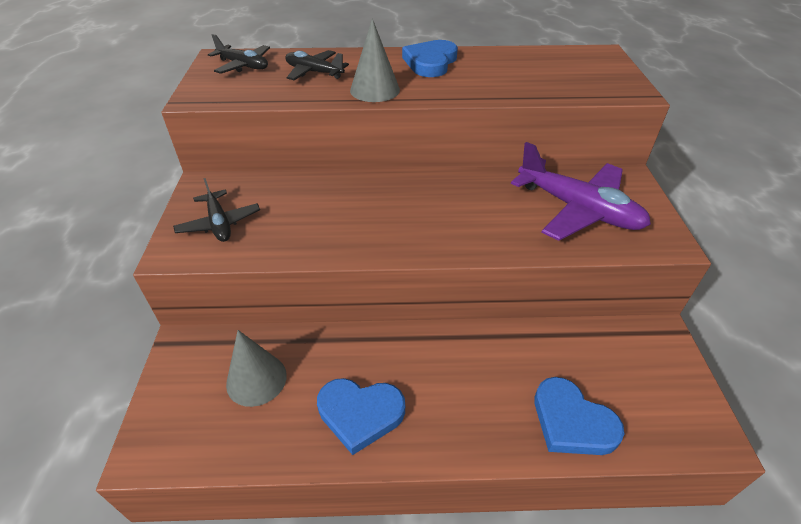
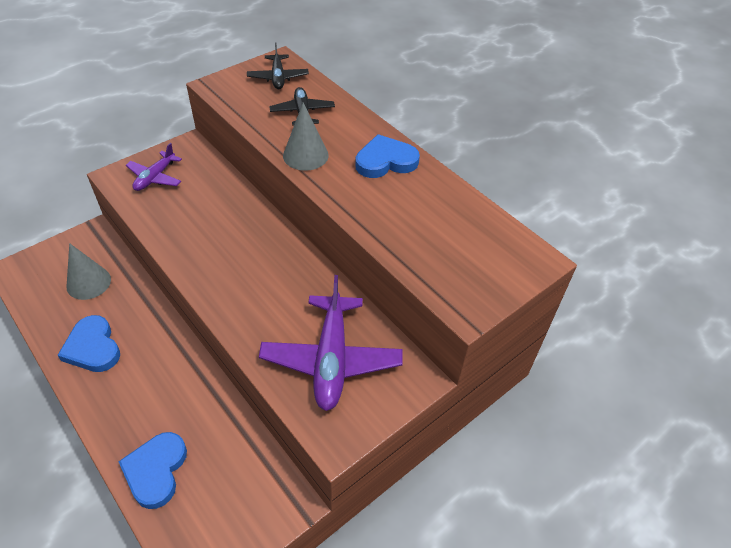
camera: 50 degrees right, 5 degrees up
(219, 223) = (155, 177): black plane -> purple plane

